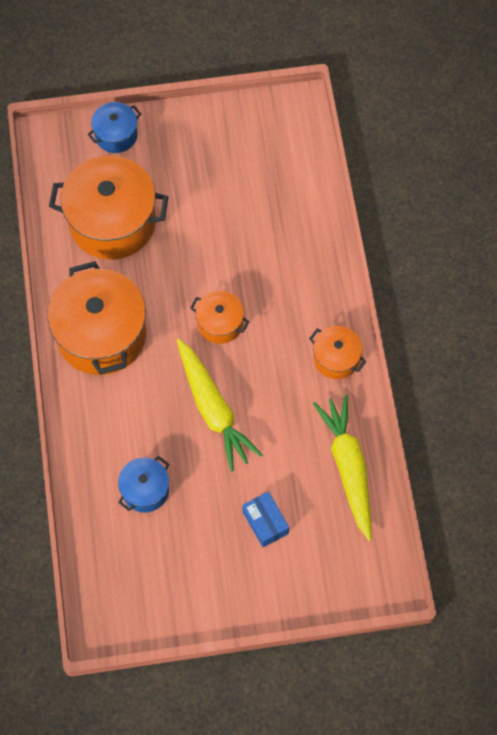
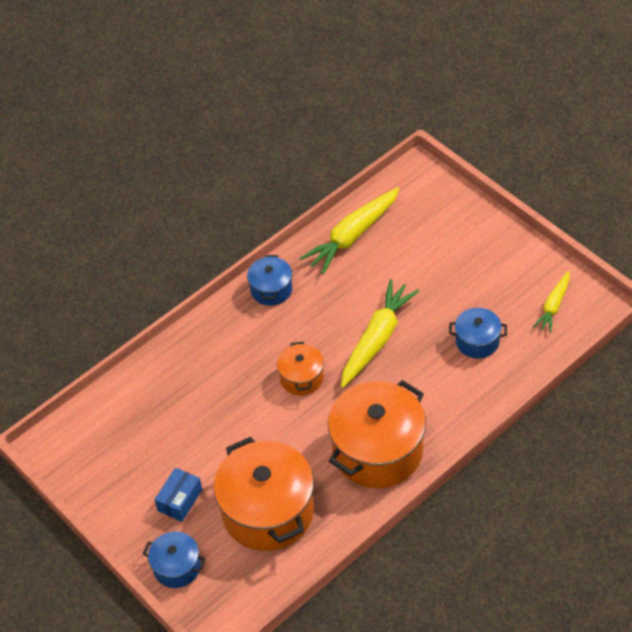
camera: 120 degrees left, 15 degrees down
(131, 586) = (553, 306): none -> yellow carrot
(265, 522) = (436, 258): blue box -> blue box (180, 500)
(336, 358) = (271, 289): orange pot -> blue pot

